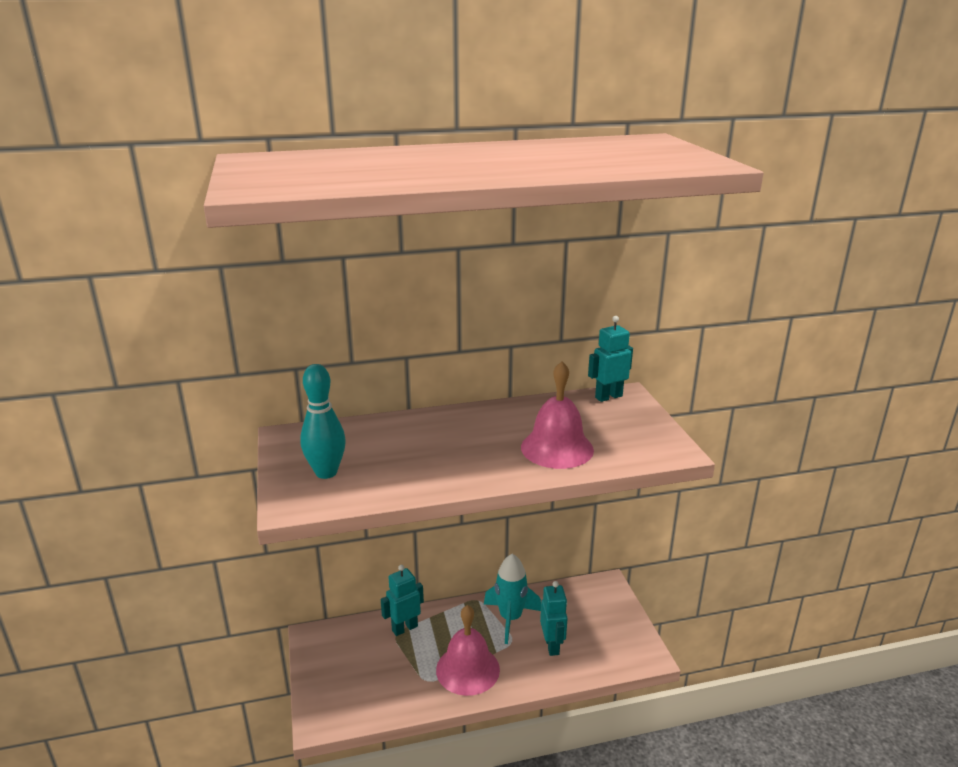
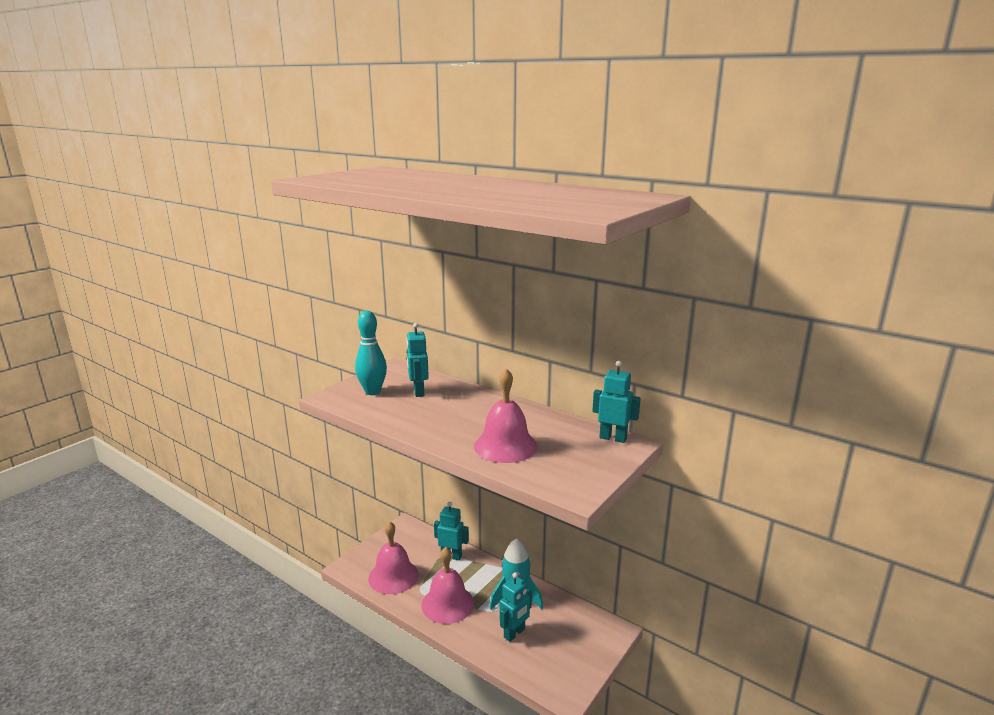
camera: 50 degrees right, 5 degrees down
(374, 446) = (418, 392): none -> turquoise robot
(381, 689) = (393, 576): none -> pink bell

